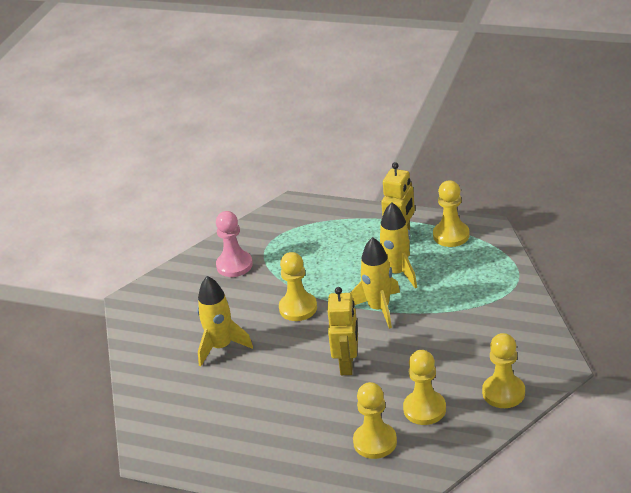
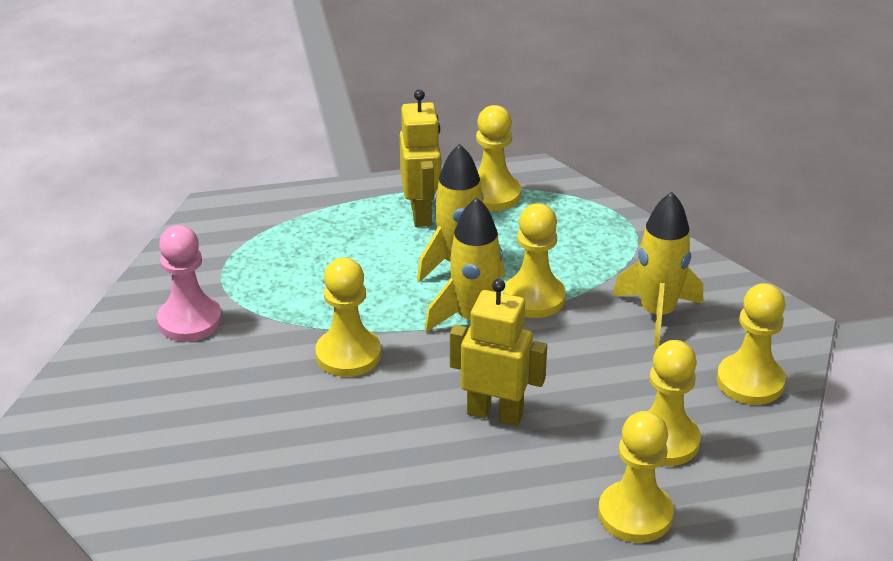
camera: 35 degrees left, 0 degrees up
(221, 347) = (267, 451): yellow rocket -> yellow rocket (657, 314)
(347, 364) = (495, 413): yellow robot -> yellow robot turned 45 degrees counterclockwise
(422, 305) = (534, 298): none -> yellow pawn

